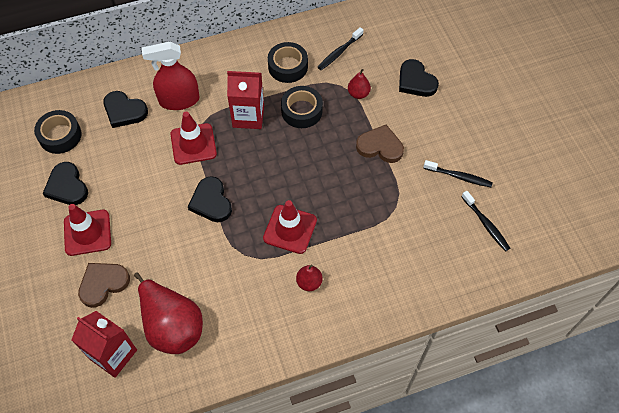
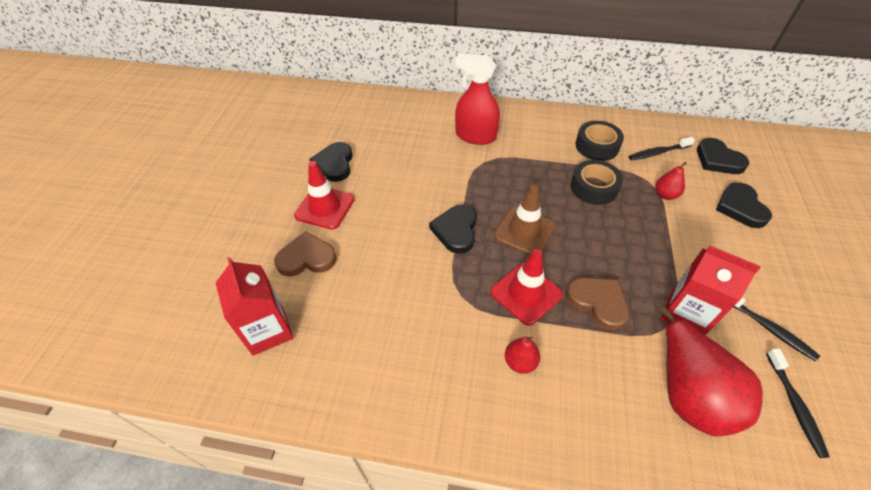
camera: 30 degrees right, 10 degrees down
(60, 136) = (356, 125): black tape -> none
(124, 111) = (422, 127): black heart -> black heart (718, 160)
(172, 325) = (344, 332): red pear -> red pear (688, 392)
(193, 144) = (468, 175): red traffic cone -> none
(248, 116) = (535, 172): red carton -> red carton (686, 314)
(265, 177) = (524, 231): none -> brown traffic cone
(380, 146) = (672, 254): brown heart -> brown heart (598, 303)

